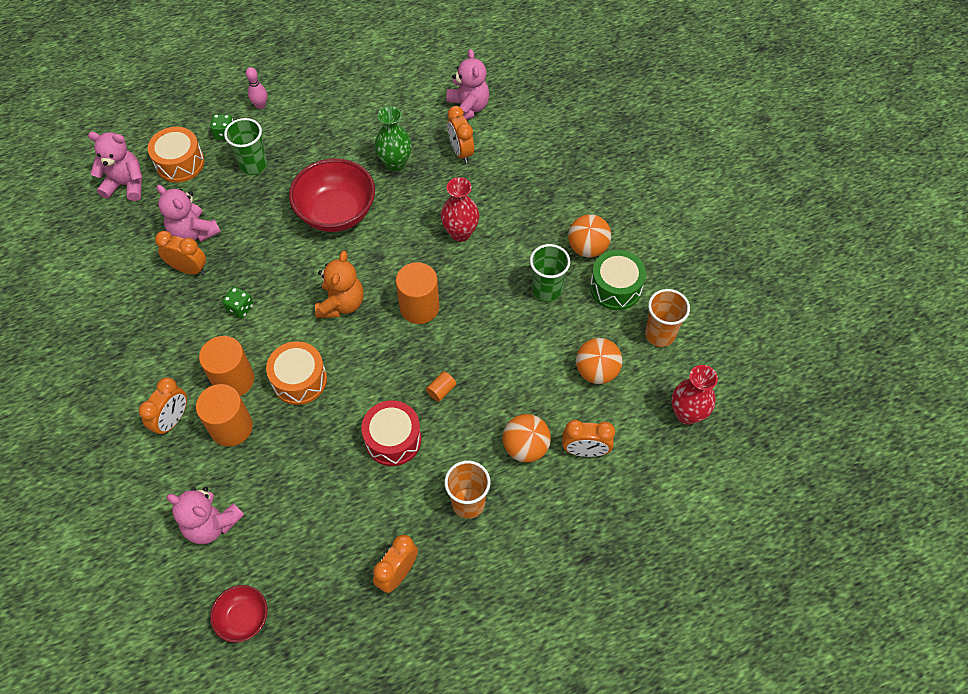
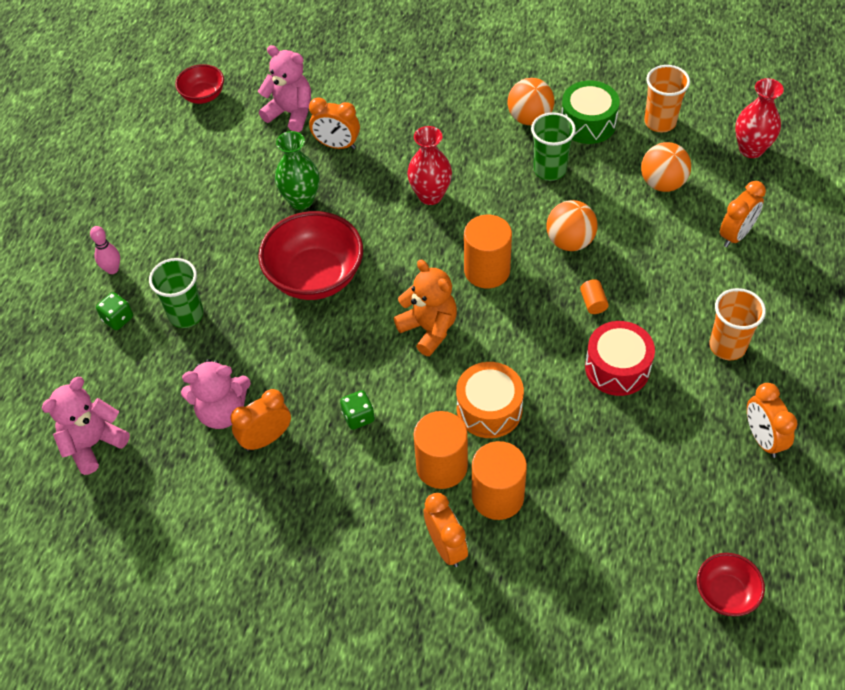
camera: 50 degrees left, 5 degrees down
(180, 163) = (115, 378): orange drum -> none
(211, 524) = (598, 570): pink teddy bear -> none
(441, 53) = (203, 95): none -> red bowl
(525, 447) = (701, 274): orange ball -> orange ball (570, 241)

